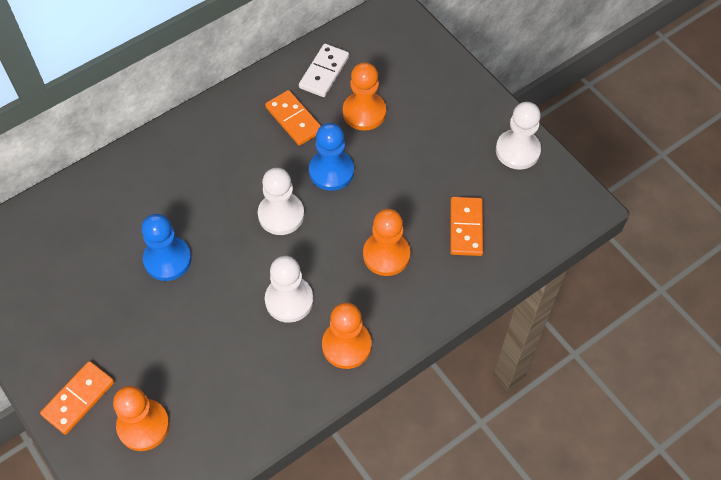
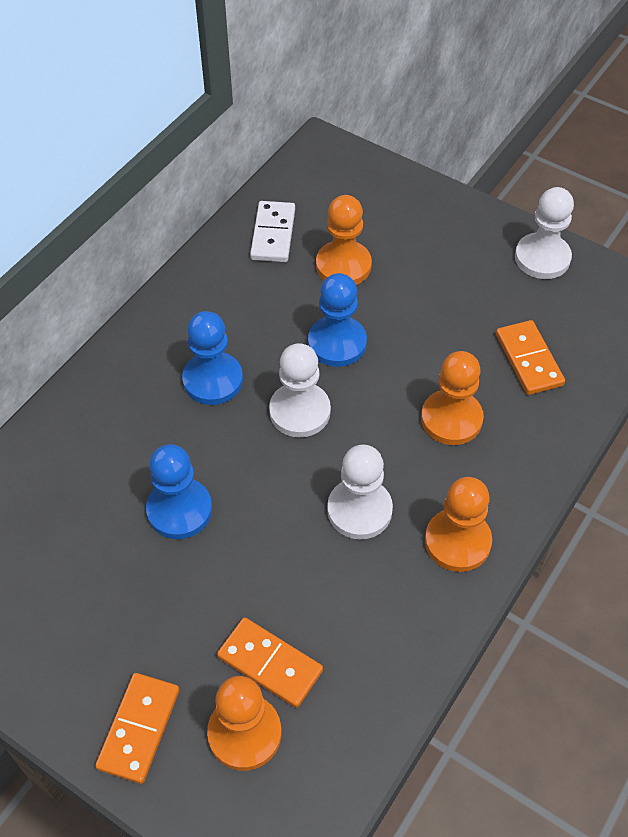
camera: 20 degrees left, 5 degrees down
(231, 172) = (213, 380): none -> blue pawn
(294, 119) = (262, 297): orange domino -> orange domino (270, 664)

